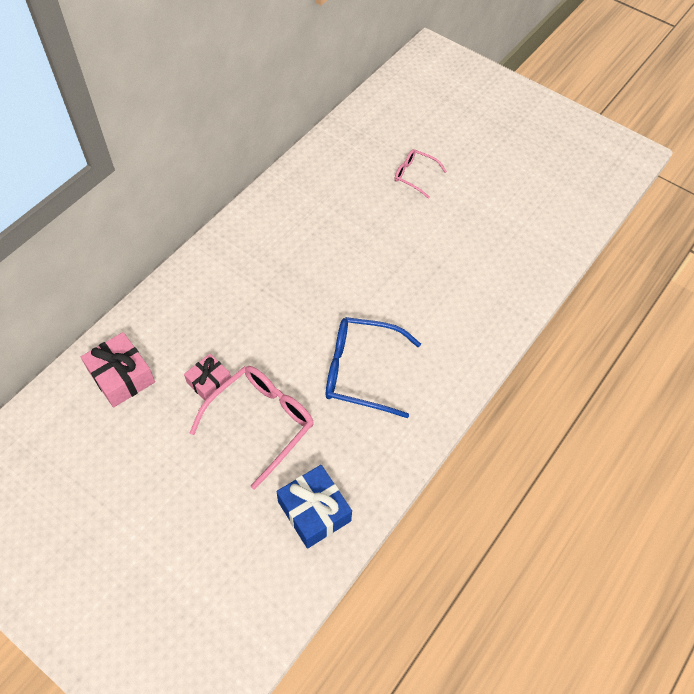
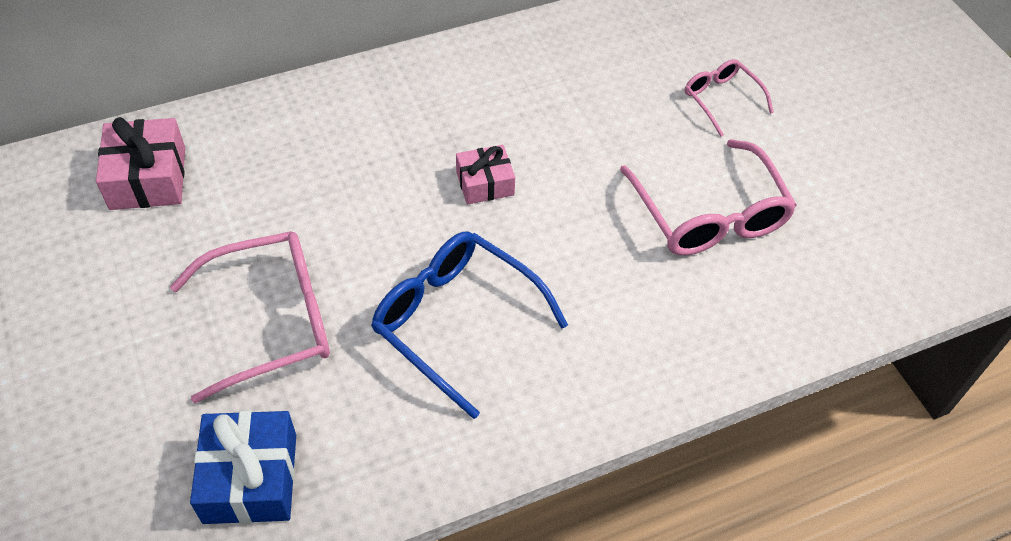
camera: 30 degrees right, 5 degrees down
(209, 382) = (246, 236): pink gift -> pink gift (485, 183)
(450, 246) = (709, 214): none -> pink glasses

